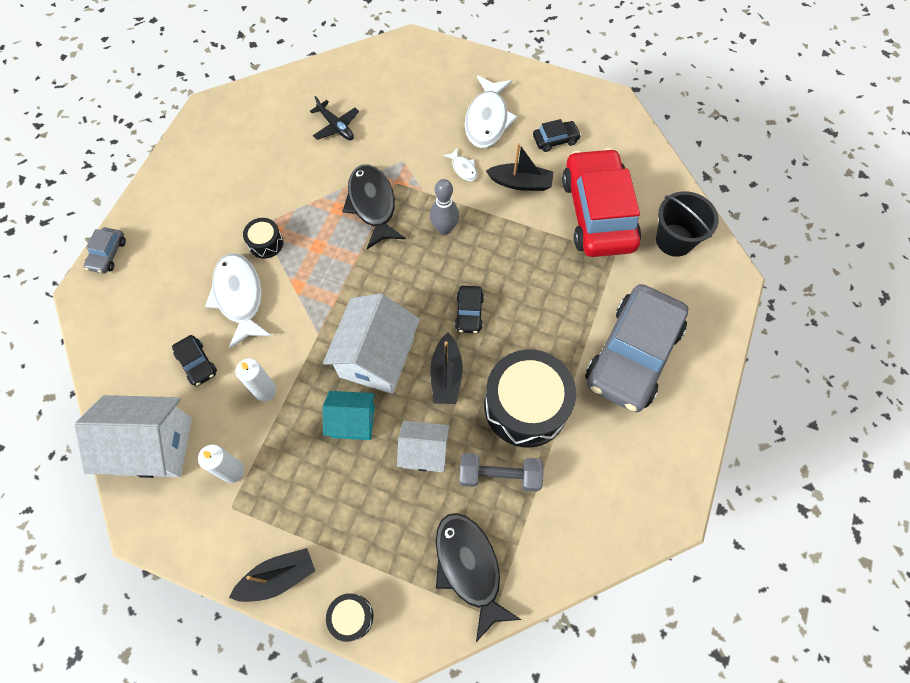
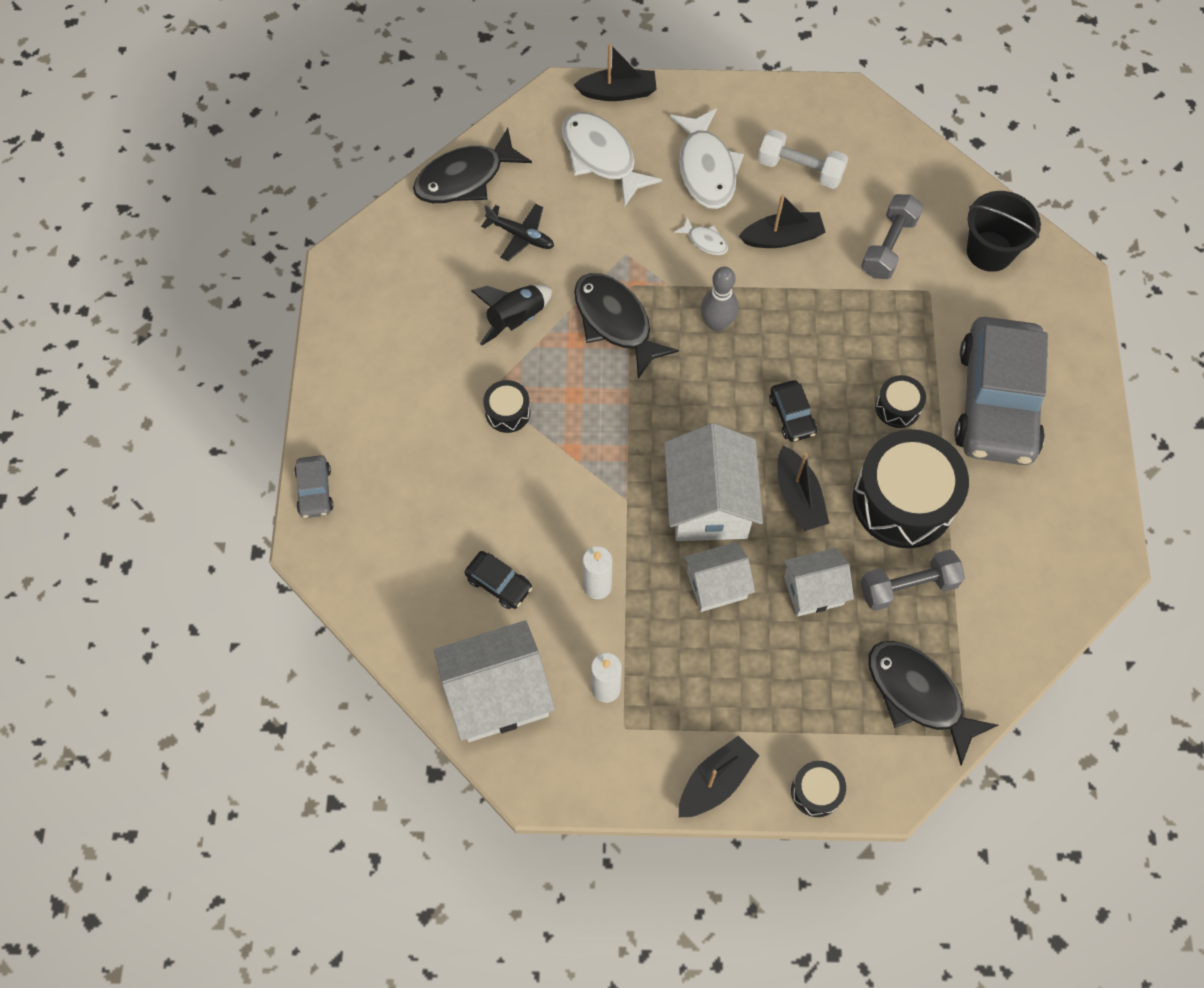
camera: 20 degrees left, 0 degrees up
(239, 297) = (509, 488): white fish -> white fish (601, 157)
(304, 181) = (516, 319): none -> black rocket
(318, 78) = (465, 178): none -> black fish
(353, 421) = (716, 585): turquoise house -> white house
(449, 52) = (618, 92): none -> black boat
(552, 333) = (897, 407): none -> black drum
(555, 140) = (800, 169): black car -> white dumbbell
(597, 213) = (888, 246): red car -> grey dumbbell

